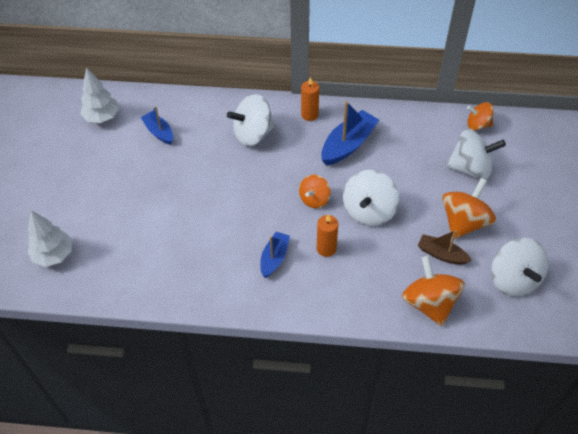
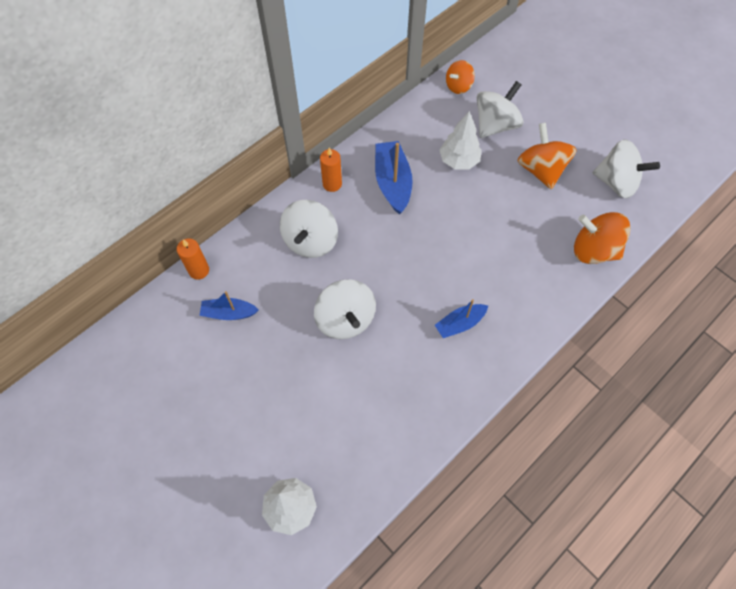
camera: 50 degrees left, 10 degrees up
(102, 117) = (156, 349): white tree -> white tree (458, 161)
(274, 258) = (460, 324): blue boat -> blue boat turned 90 degrees counterclockwise
(314, 199) = (426, 249): orange spinning top -> none
(326, 248) = (483, 279): orange candle -> orange candle (199, 270)
(369, 211) = (474, 221): white spinning top -> white spinning top (345, 319)
(441, 254) = (557, 207): brown boat -> none

